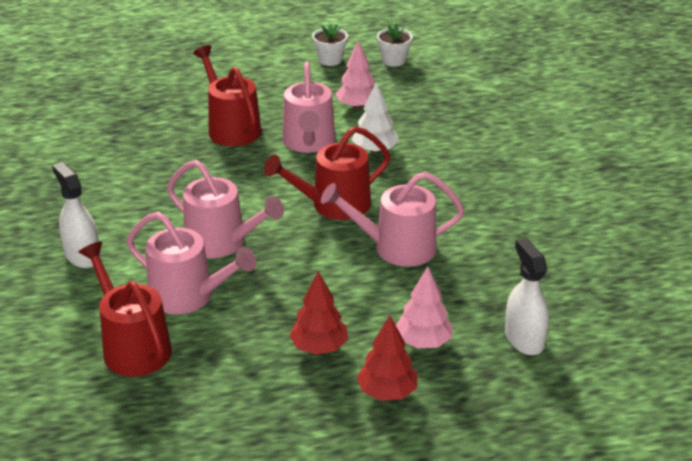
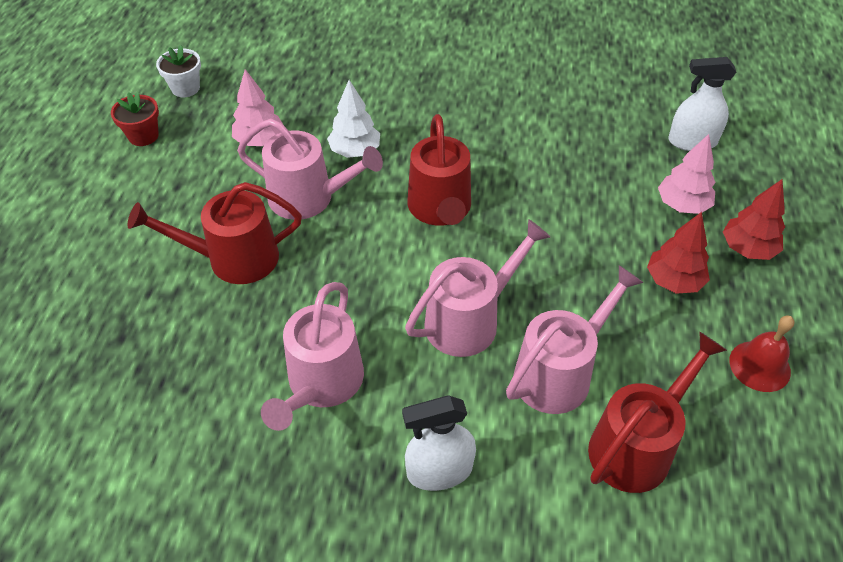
camera: 70 degrees left, 15 degrees up
(132, 346) = (636, 446): red watering can -> red watering can turned 150 degrees clockwise
(242, 411) = (759, 366): none -> red bell
(330, 60) = (143, 136): white flower pot -> red flower pot
(396, 248) = (533, 183): pink watering can -> pink watering can (322, 384)

